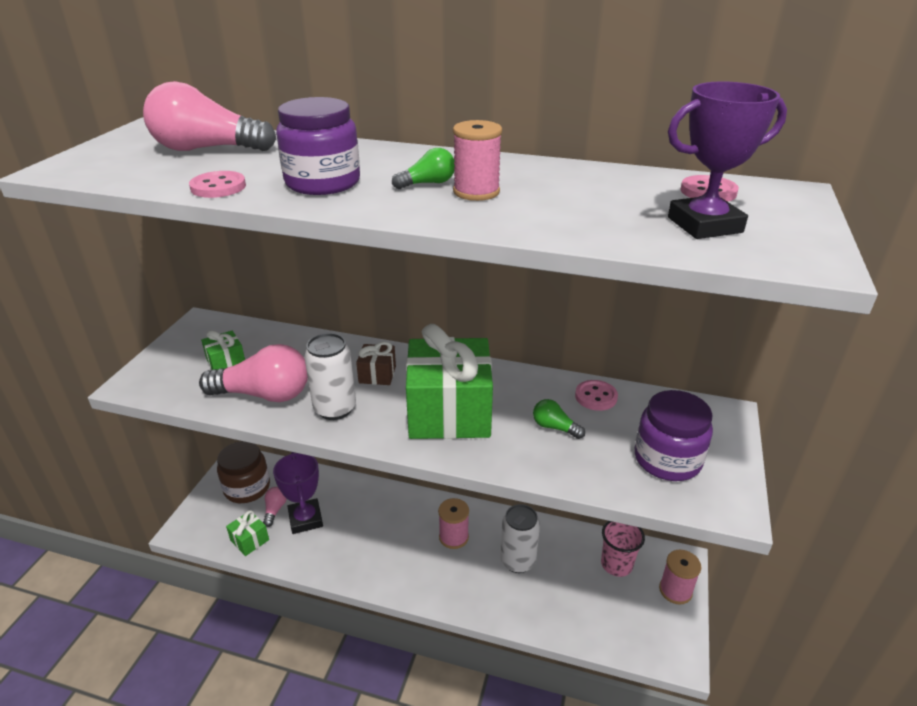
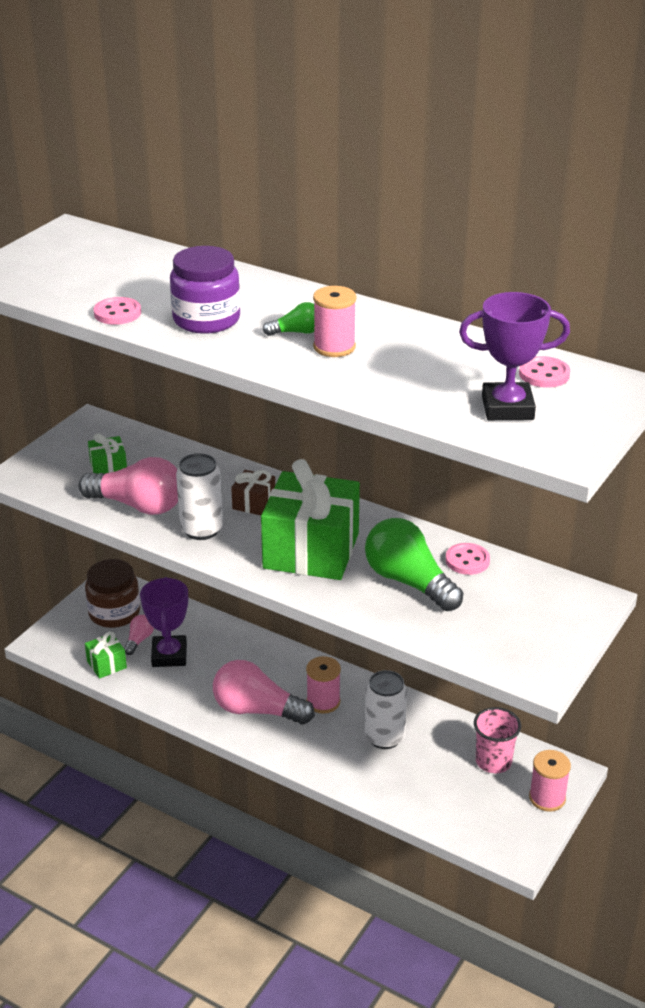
camera: 15 degrees right, 0 degrees up
(207, 149) = (117, 266): pink light bulb -> pink light bulb (257, 710)
(554, 427) = (409, 582): green light bulb -> green light bulb, size x2.11
(667, 459) = (504, 628): purple jar -> none

